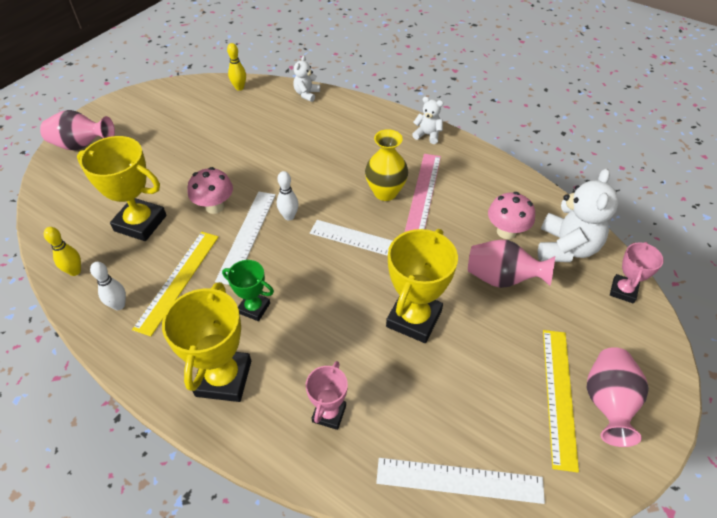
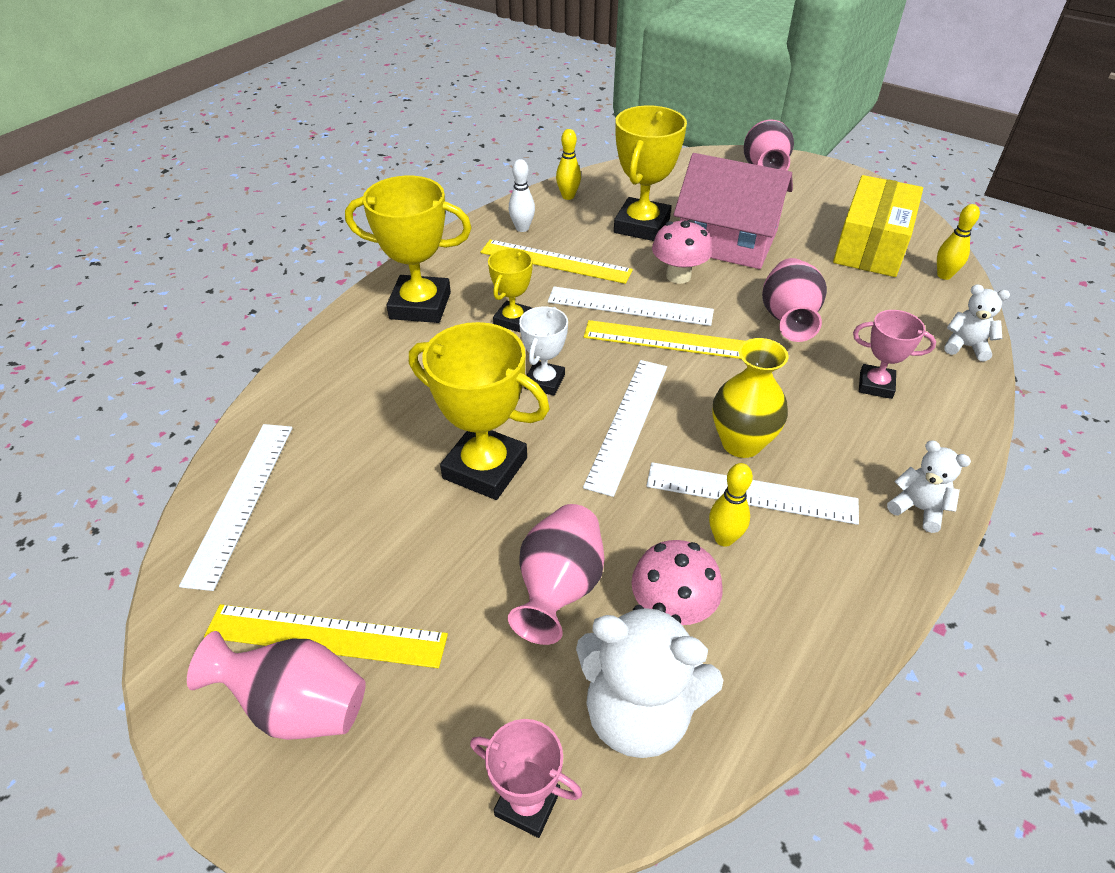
camera: 90 degrees right, 5 degrees down
(175, 176) = (727, 240): none -> pink house
(200, 110) = (871, 245): none -> yellow box
(254, 308) = (513, 320): green trophy -> yellow trophy
(273, 158) = (788, 320): none -> pink vase
(289, 216) = (670, 340): white bowling pin -> yellow ruler
(328, 287) = (544, 382): none -> white trophy
(329, 413) = (358, 386): pink trophy -> pink trophy (875, 385)
(423, 193) = (751, 493): pink ruler -> white ruler
(427, 135) = (918, 508): white teddy bear -> white teddy bear turned 75 degrees counterclockwise
(456, 207) = (724, 538): none -> yellow bowling pin

